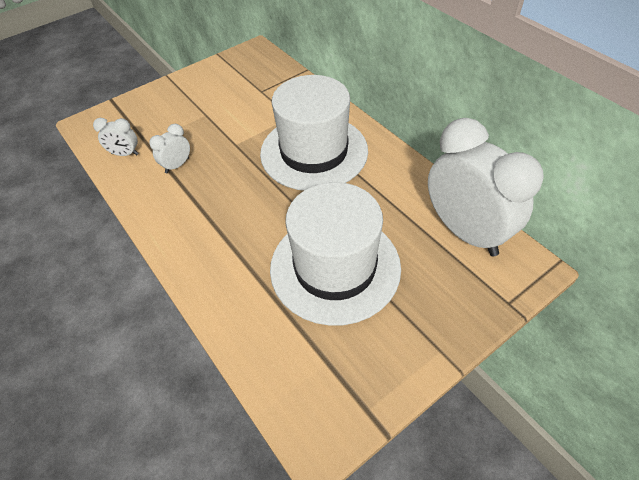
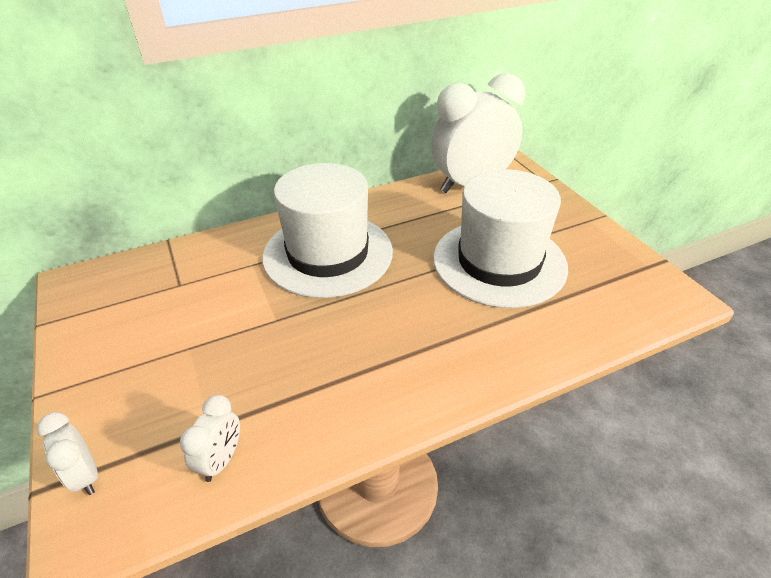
camera: 80 degrees left, 10 degrees down
(177, 165) = (287, 386): white clock -> white clock (85, 475)

